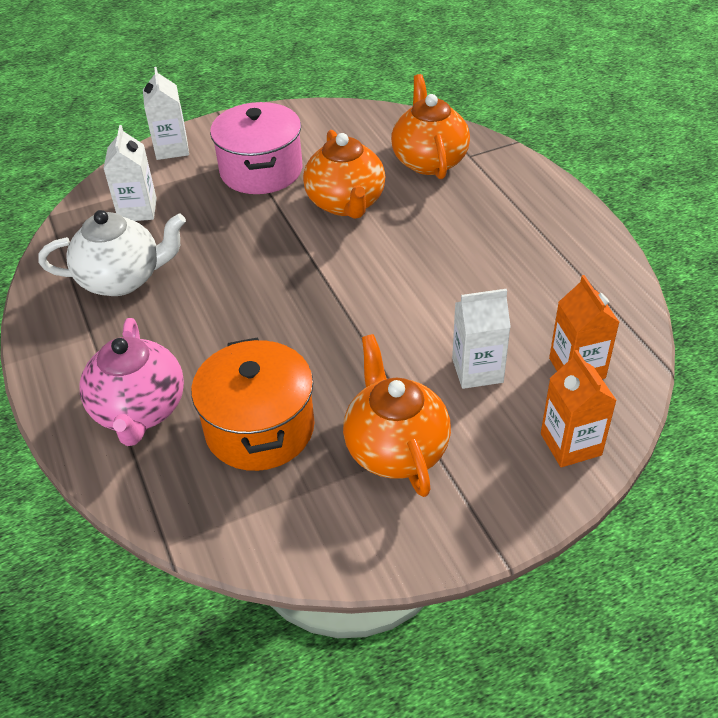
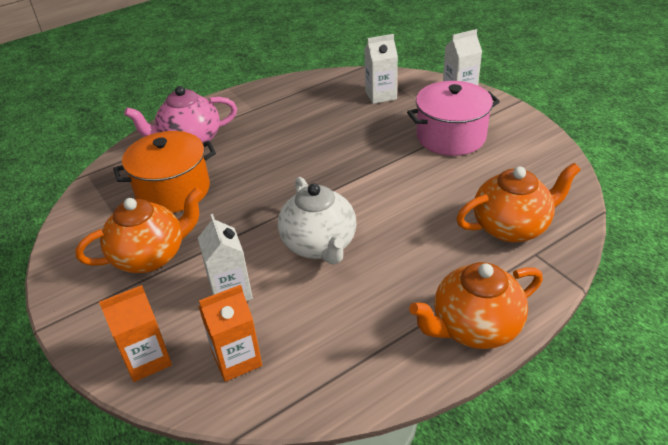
camera: 80 degrees right, 5 degrees down
(122, 279) = (307, 107): white teapot -> white teapot (320, 245)
(346, 203) = (425, 187): orange teapot -> orange teapot (474, 327)

